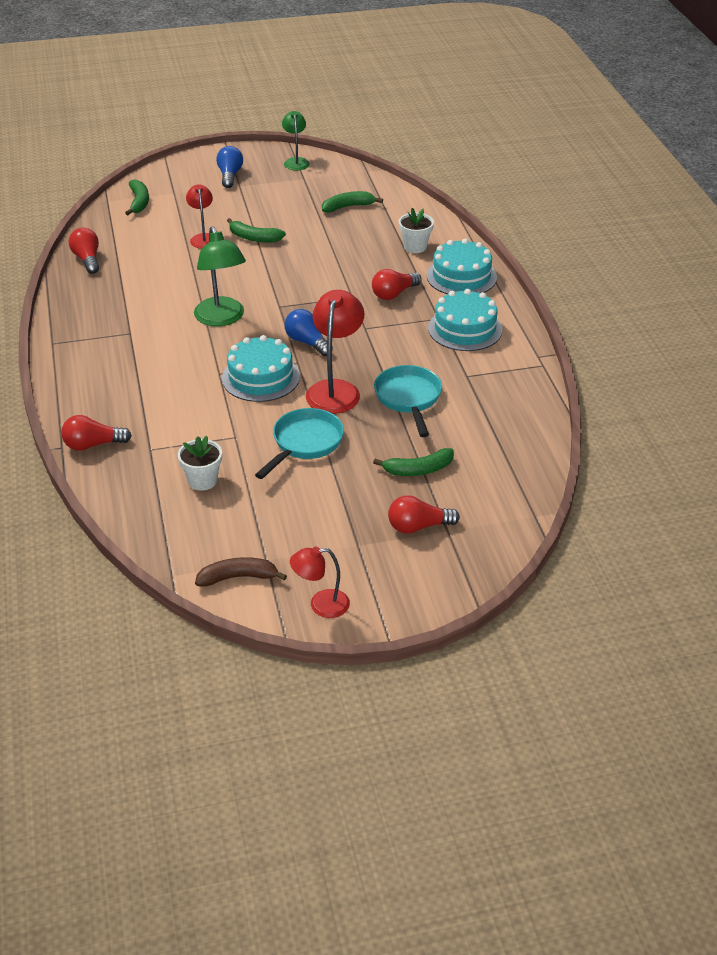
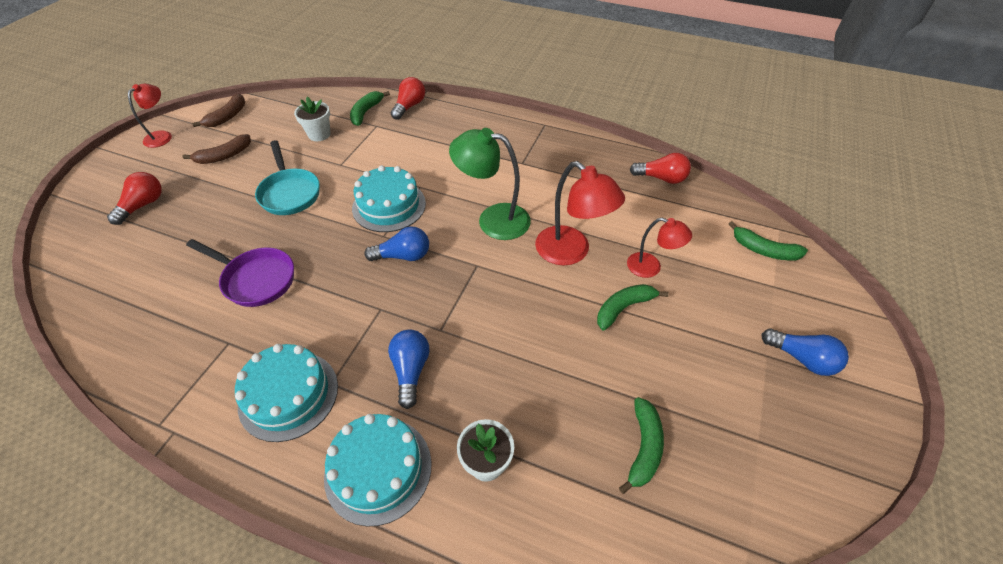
camera: 125 degrees right, 10 degrees up
(296, 161) = (821, 461): green lamp -> none
(302, 526) = (224, 156): none -> brown banana
(335, 389) = (323, 240): red lamp -> red lamp (571, 252)
(394, 294) = (411, 371): red light bulb -> blue light bulb
(408, 399) = (256, 279): turquoise pan -> purple pan
(418, 470) = (183, 236): green banana -> green banana (366, 112)

